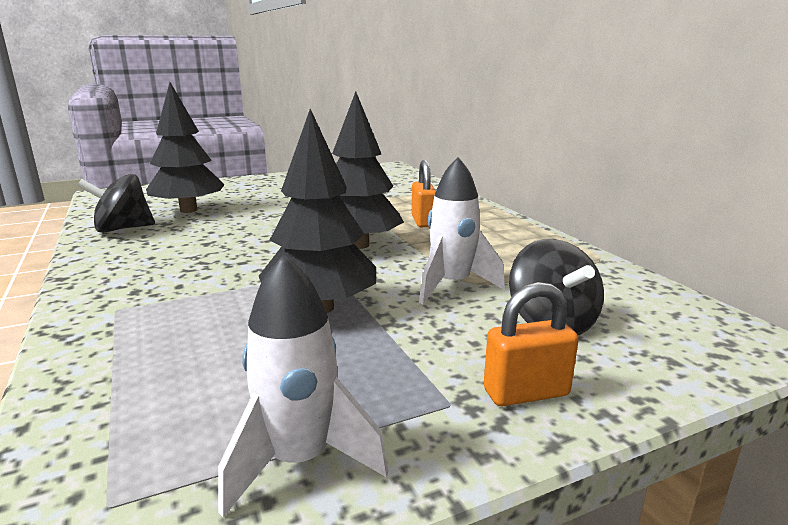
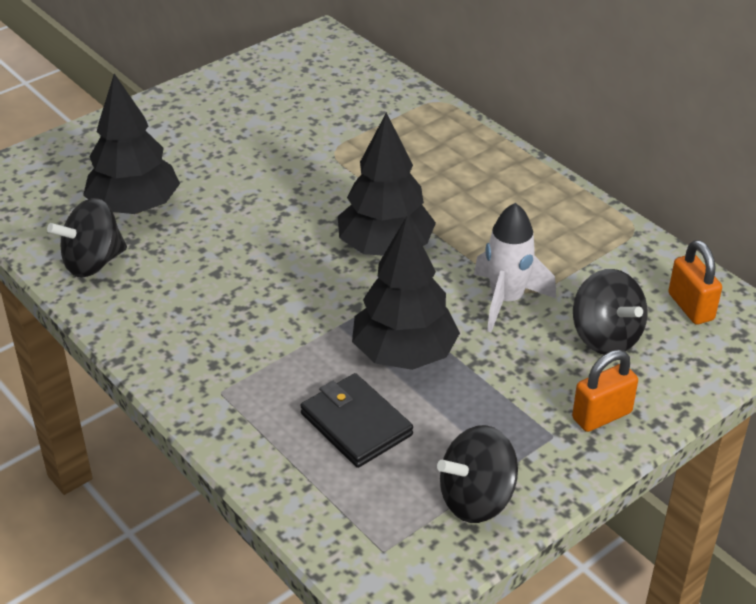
camera: 15 degrees left, 20 degrees up
(218, 353) = (356, 424): none -> black wallet
(299, 460) = (477, 499): white rocket -> black spinning top
(423, 221) = (432, 186): orange padlock -> orange padlock (690, 307)

